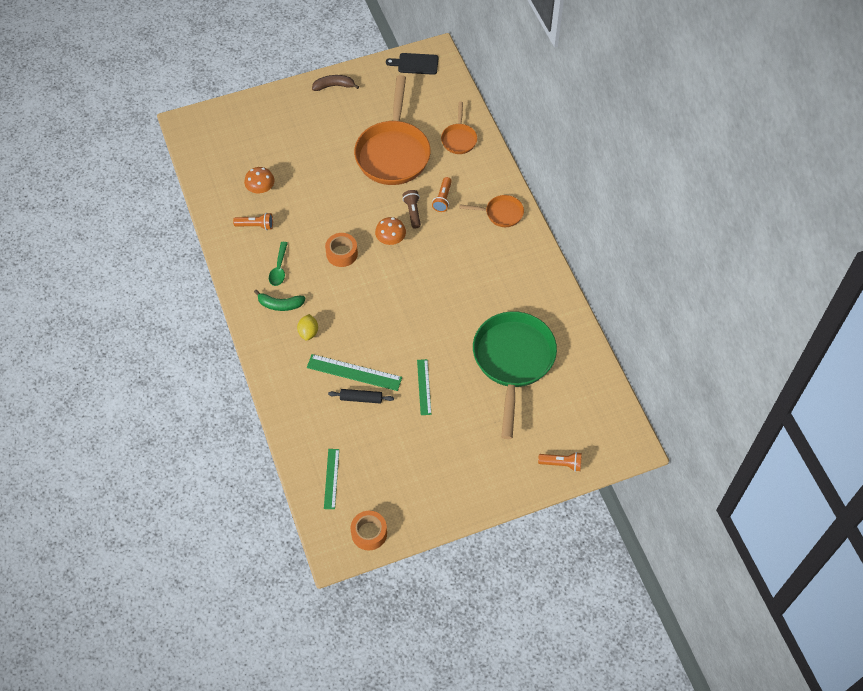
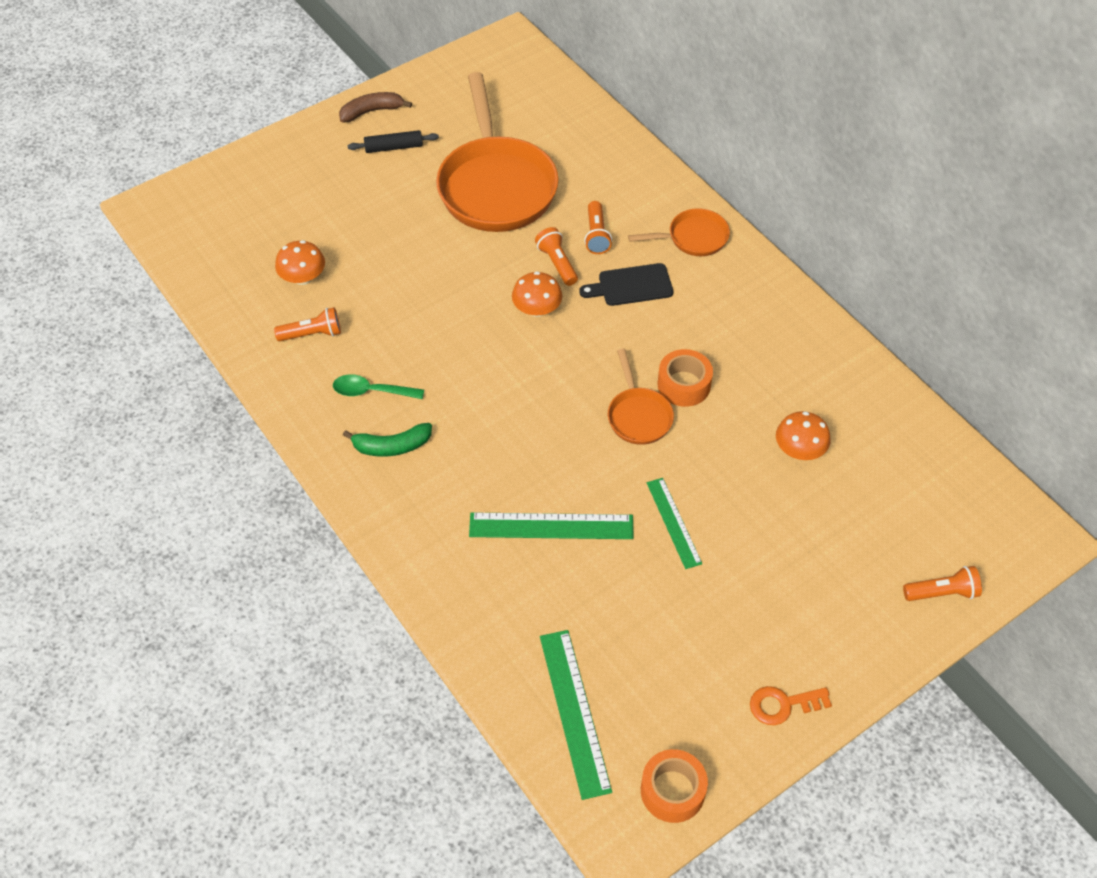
camera: 15 degrees left, 5 degrees down
(279, 269) = (371, 391): green spoon -> green spoon turned 105 degrees clockwise
(308, 332) = (453, 479): yellow lemon -> none
(331, 478) = (574, 712): green ruler -> green ruler, size x1.54
(342, 253) = (466, 347): orange tape -> orange tape (684, 385)
(361, 398) = (577, 565): black rolling pin -> black rolling pin (394, 147)
(413, 212) = (557, 263): brown flashlight -> orange flashlight
(415, 64) = (485, 60): black cutting board -> black cutting board (631, 286)
(446, 503) = (783, 705): none -> orange key
(459, 139) = (589, 147): orange pan -> orange pan (638, 415)
(513, 361) = (799, 450): green pan -> orange mushroom

